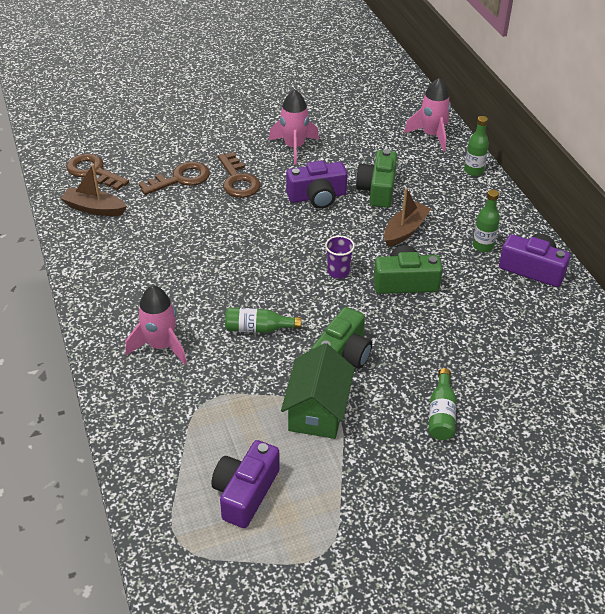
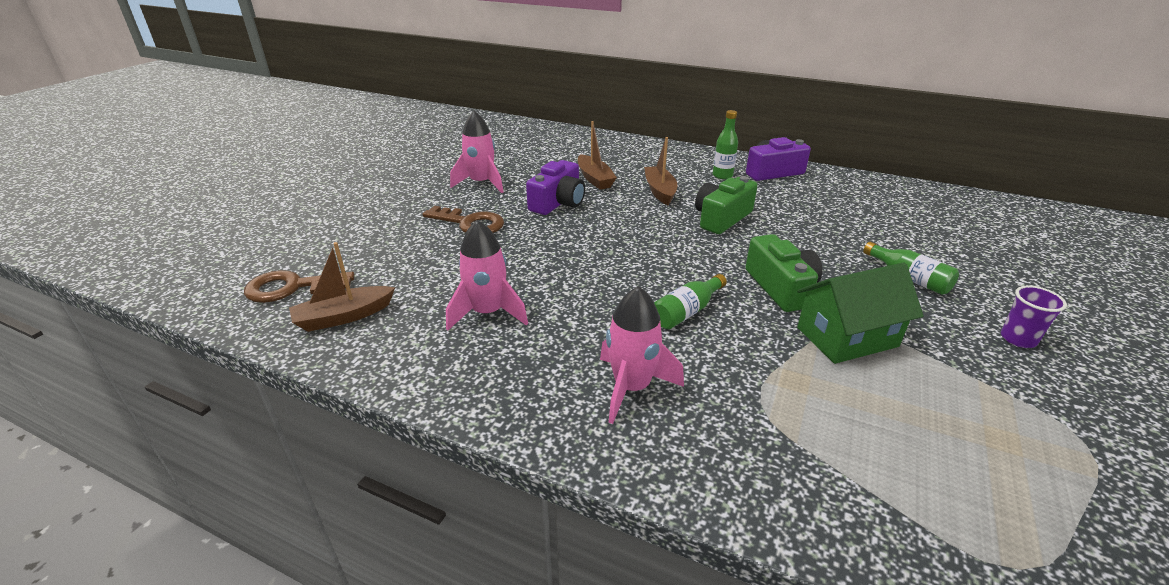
camera: 45 degrees left, 10 degrees down
(181, 179) = (409, 247): brown key -> none
(245, 492) = (947, 452): purple camera -> none
(317, 410) = (847, 337): green house -> green house turned 75 degrees counterclockwise
(338, 272) = (666, 237): purple cup -> purple cup (1018, 339)
(377, 189) = (595, 179): green camera -> brown boat
(431, 135) = (573, 138): pink rocket -> pink rocket (487, 313)
(473, 171) = (636, 143): green bottle -> none

